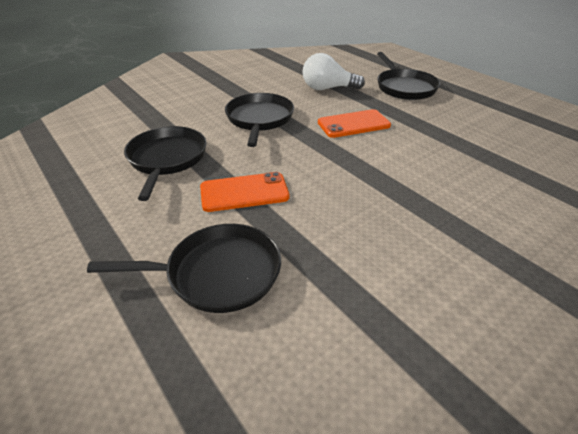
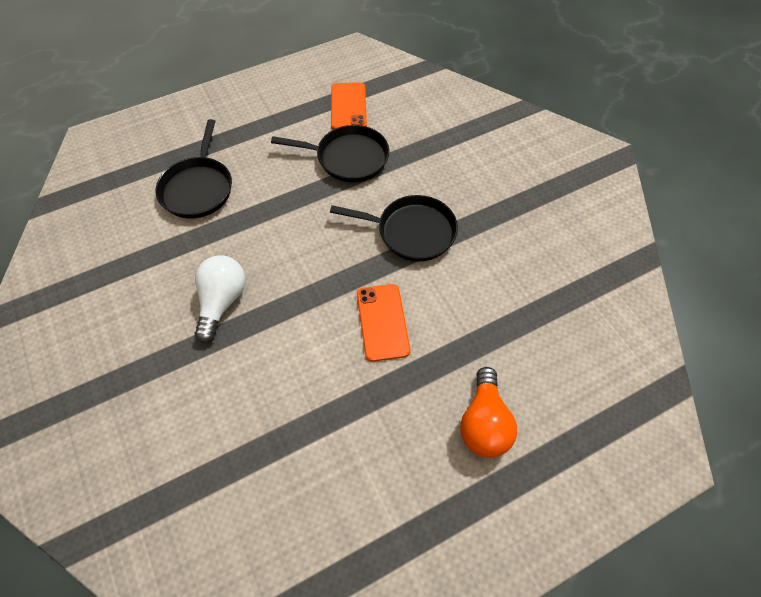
camera: 100 degrees right, 20 degrees up
(244, 192) = (282, 208): orange phone -> orange phone (348, 107)
(327, 88) = (489, 317): white light bulb -> white light bulb (222, 301)
(404, 87) = (484, 423): black pan -> orange light bulb

